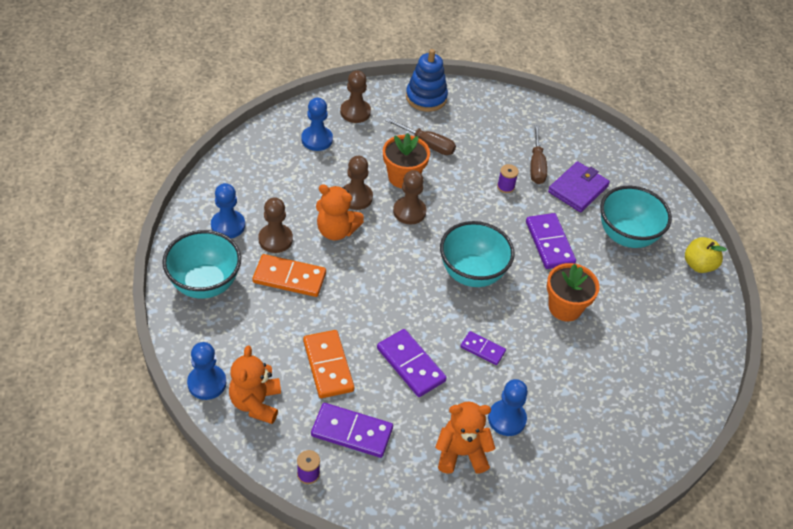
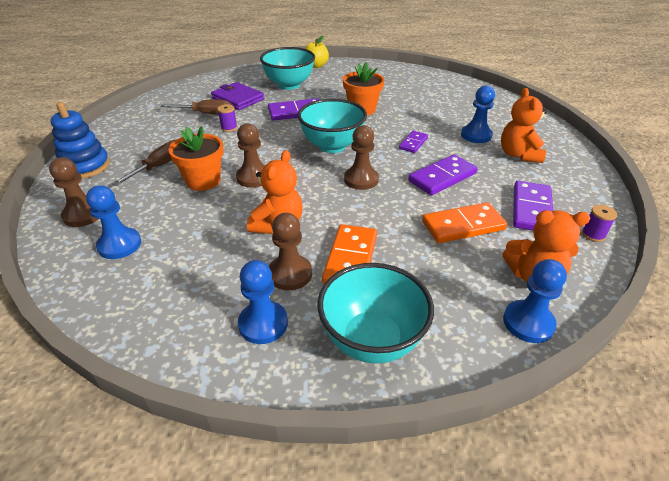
camera: 85 degrees left, 10 degrees down
(356, 197) = (228, 211): brown pawn -> brown pawn (361, 179)

